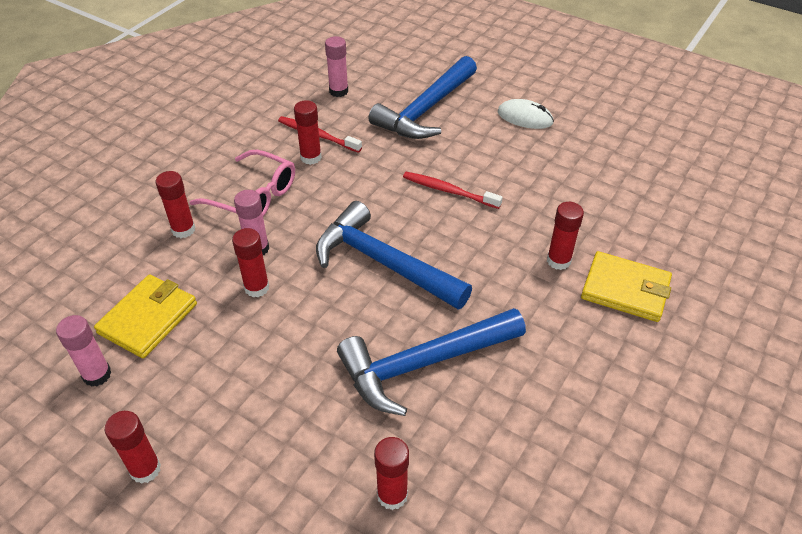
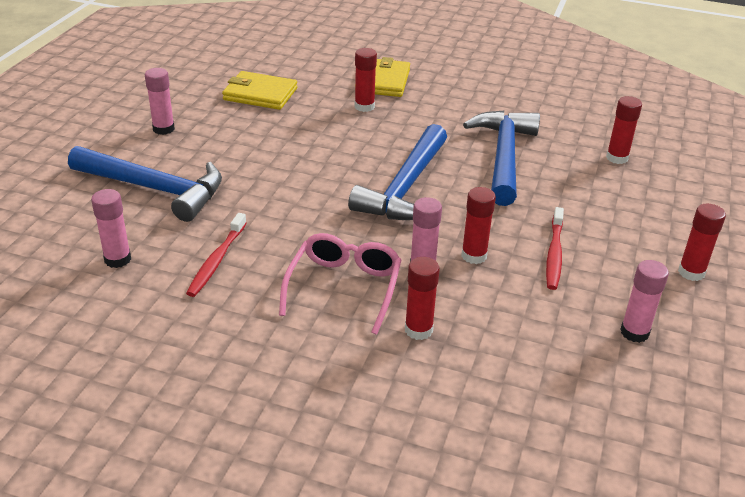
camera: 105 degrees left, 10 degrees down
(148, 318) = (551, 319): yellow wallet -> yellow wallet (260, 94)
(311, 157) = (261, 258): red glue stick -> none
(423, 364) = (503, 156): blue hammer -> blue hammer turned 135 degrees counterclockwise
(449, 191) = (293, 162): red toothbrush -> red toothbrush (554, 254)
(525, 117) = (163, 129): white mouse -> pink glue stick

